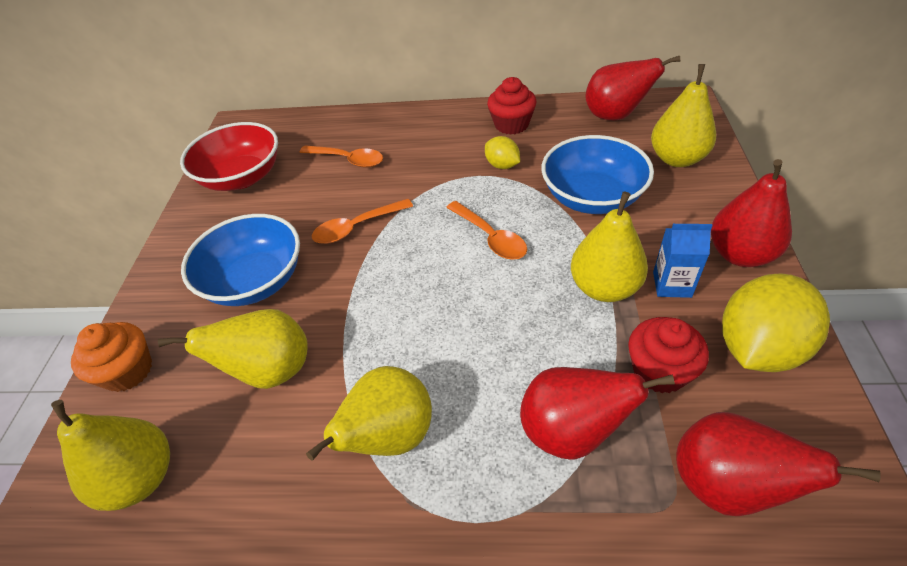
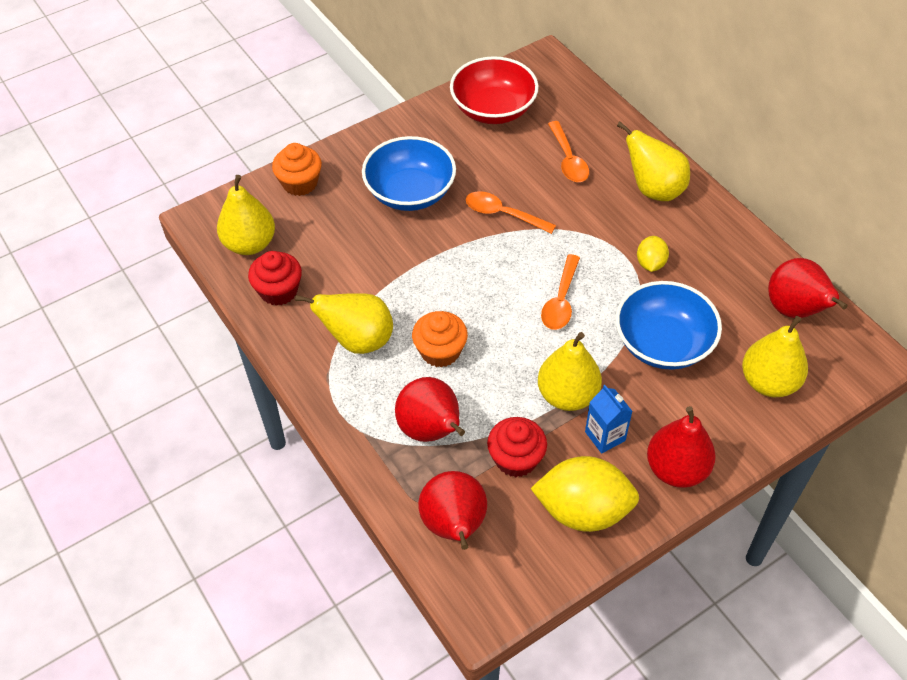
camera: 50 degrees right, 5 degrees up
(270, 371) = (354, 252): yellow pear -> yellow pear (653, 190)
(471, 363) = (440, 351): none -> orange cupcake
(511, 124) = (711, 240): red cupcake -> red cupcake (279, 291)

